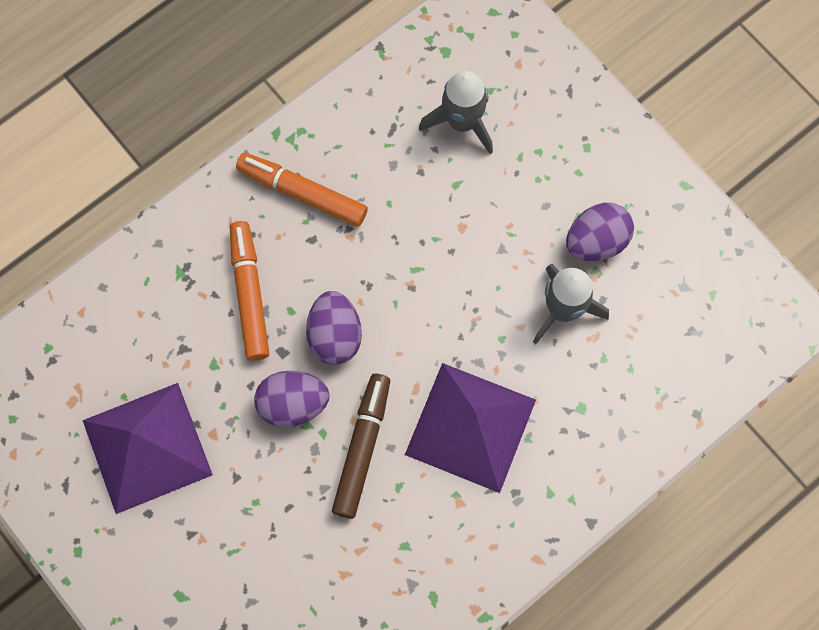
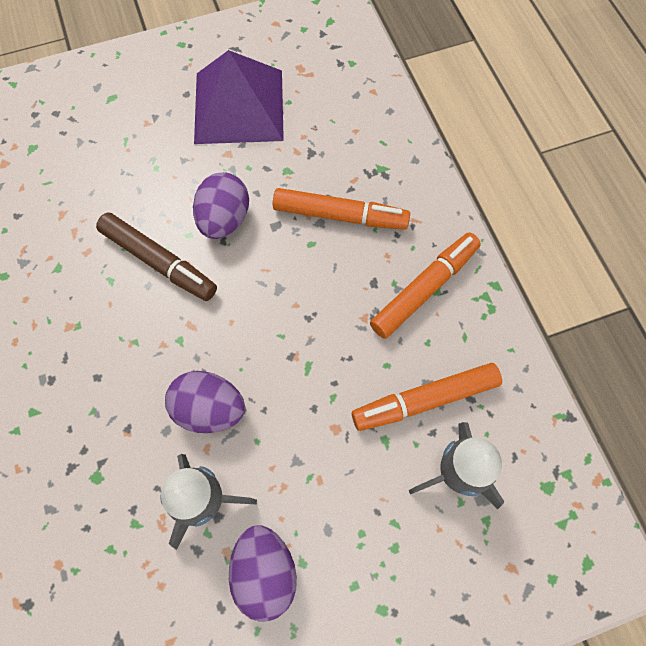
camera: 110 degrees right, 5 degrees down
(335, 335) = (271, 272): purple egg -> purple egg (209, 409)
(408, 162) = (425, 400): none -> orange marker
(470, 427) = (131, 361): purple pyramid -> none

